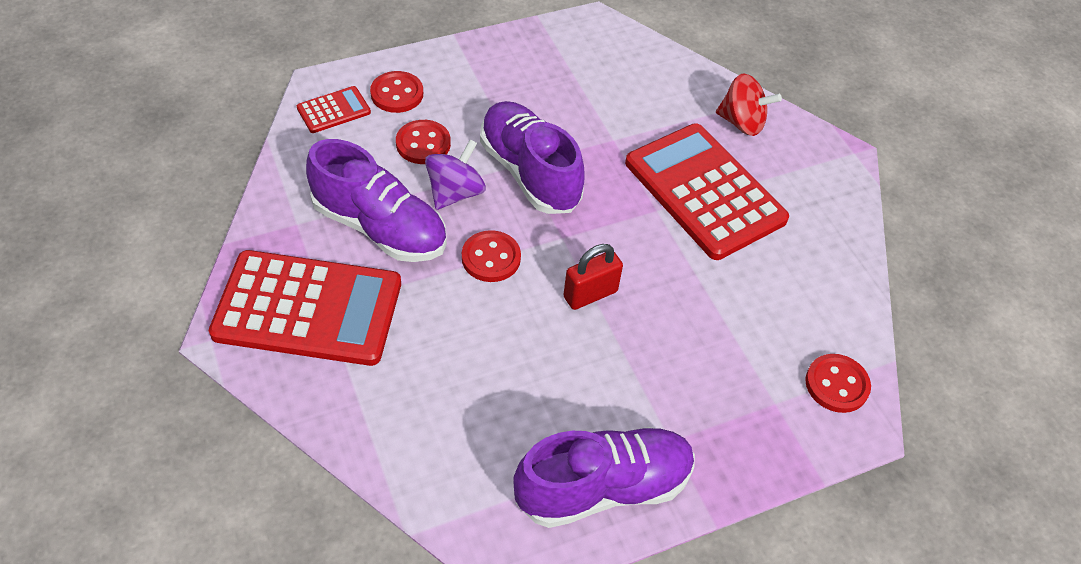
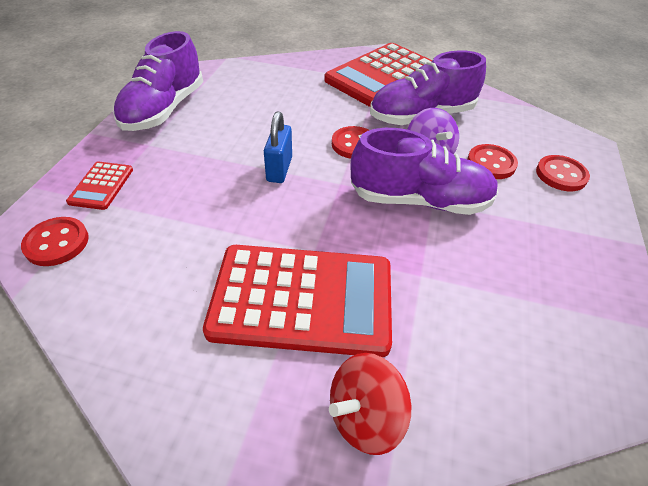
camera: 130 degrees right, 5 degrees down
(333, 110) = (554, 140): red calculator -> red calculator (101, 186)
(590, 294) = (279, 169): red padlock -> blue padlock

